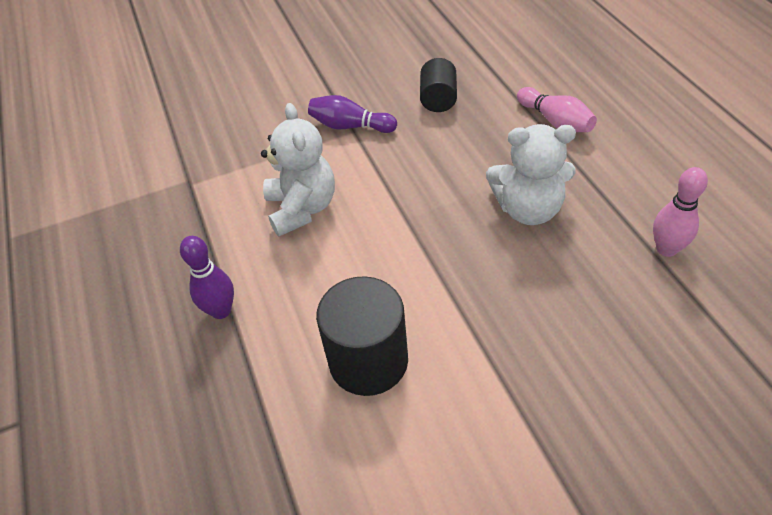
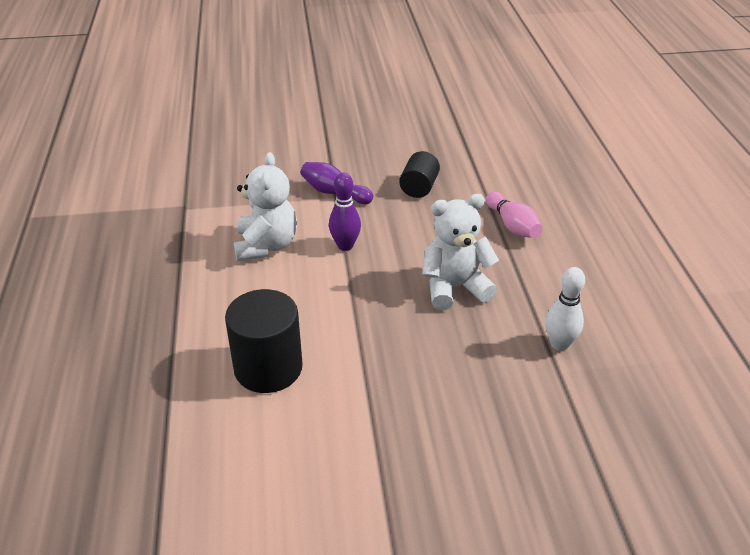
camera: 10 degrees right, 10 degrees down
(221, 310) = (168, 305): purple bowling pin -> purple bowling pin (345, 246)
(528, 209) = (454, 288): white teddy bear -> white teddy bear turned 150 degrees clockwise
(666, 249) = (559, 344): pink bowling pin -> white bowling pin

